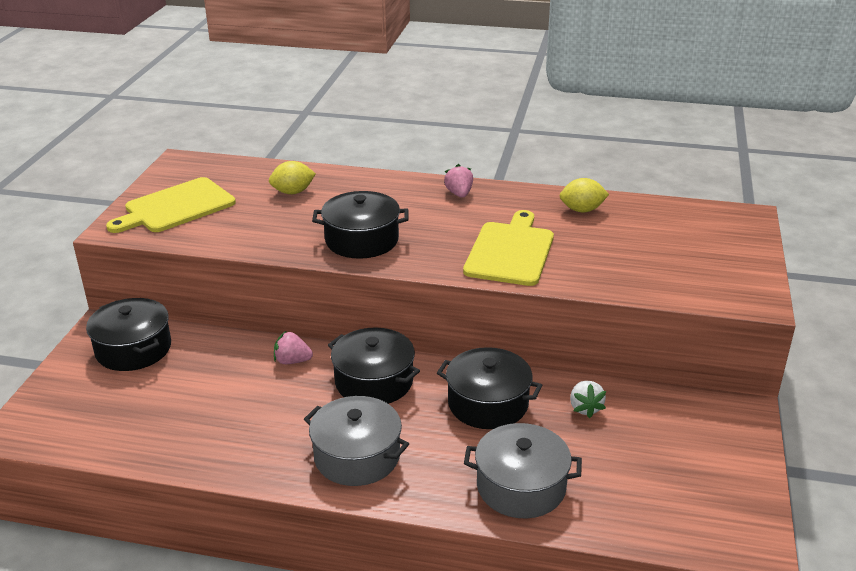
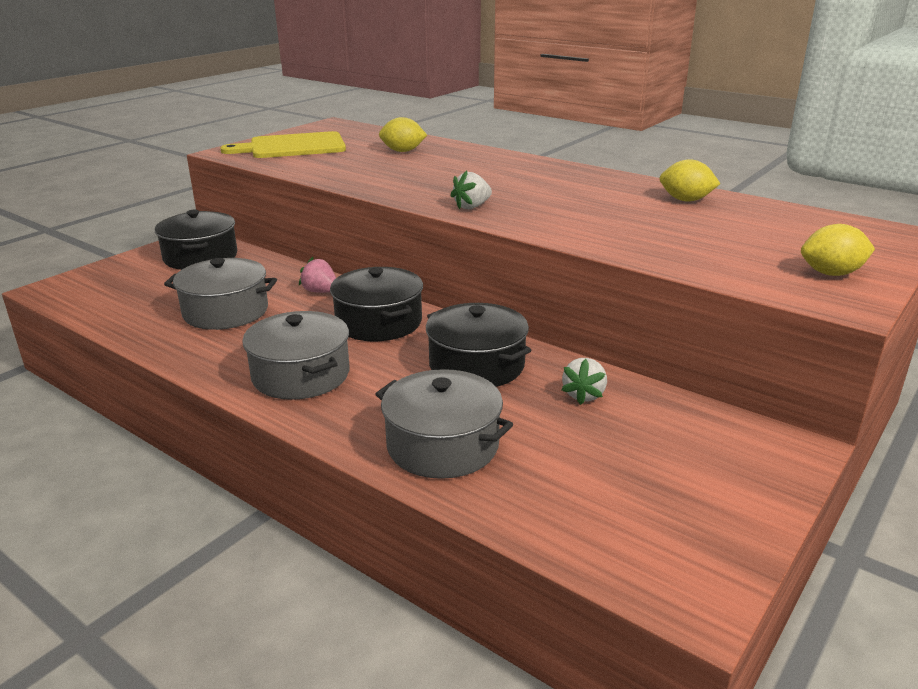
camera: 25 degrees right, 5 degrees down
(225, 408) = (225, 312): none -> grey pot
(362, 240) = (426, 187): black pot -> none
(423, 258) = (472, 207): none -> white strawberry
(459, 194) = (561, 172): pink strawberry -> none
(510, 251) = (569, 216): yellow cutting board -> none
(731, 272) = (831, 273): none -> yellow lemon

